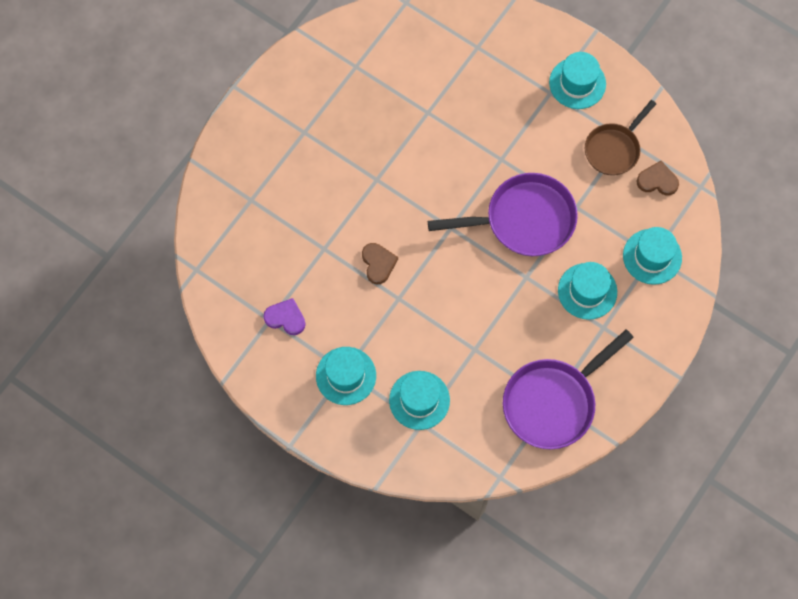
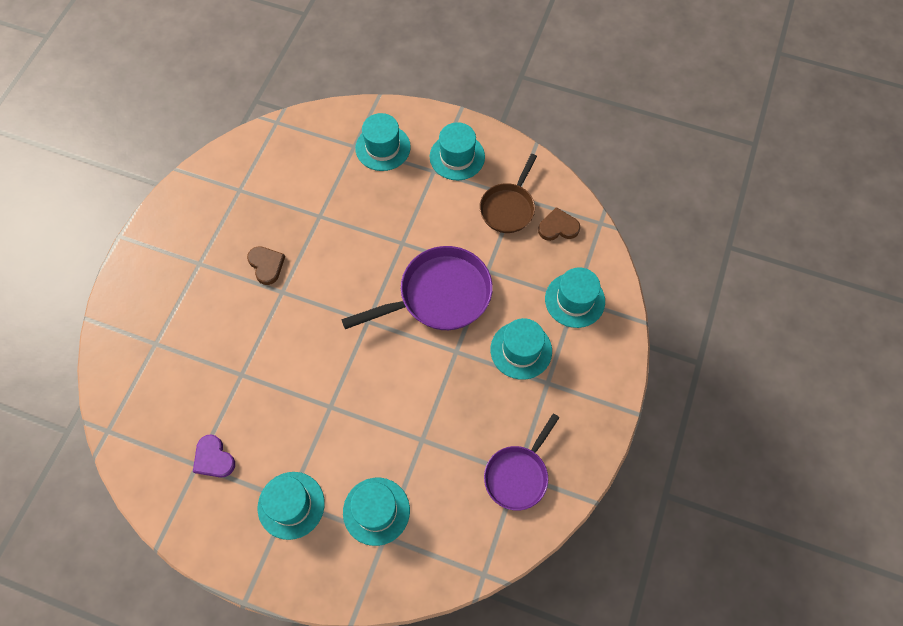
camera: 15 degrees left, 5 degrees down
(285, 318) = (213, 458): purple heart -> purple heart turned 135 degrees counterclockwise
(378, 263) = (301, 376): brown heart -> brown heart (266, 265)
(505, 55) = (383, 147): none -> turquoise hat
(553, 402) = (518, 475): purple pan -> purple pan, size x0.64

